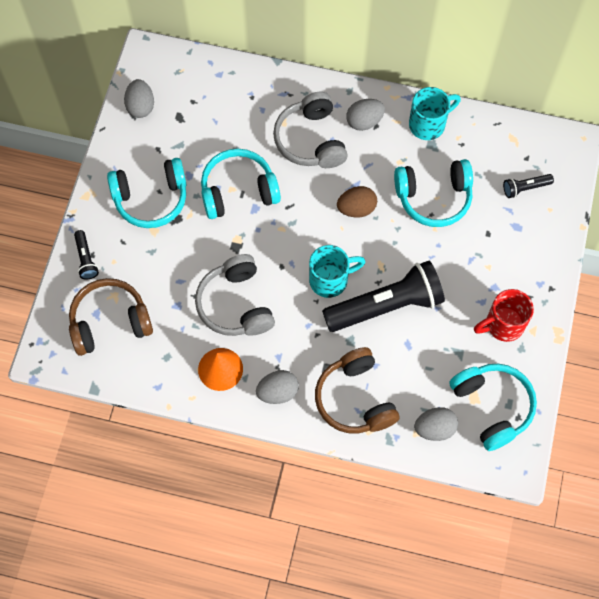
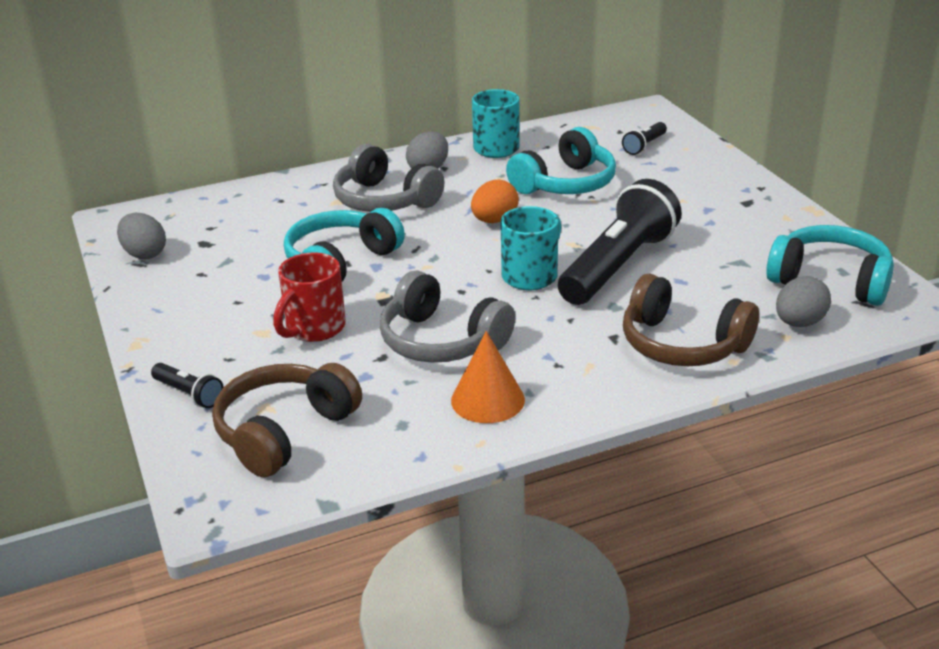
camera: 35 degrees left, 35 degrees down
(151, 198) = (232, 311): turquoise headphones -> none
(278, 392) = (585, 383): grey egg -> none
(356, 209) = (494, 221): brown egg -> orange egg
(503, 324) = (753, 226): red mug -> red mug (314, 329)

